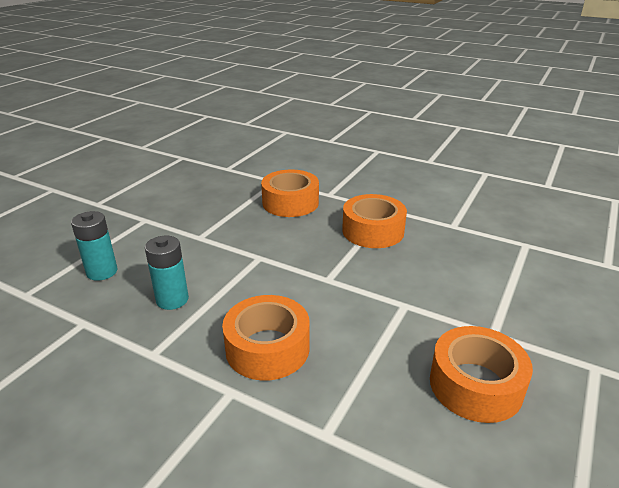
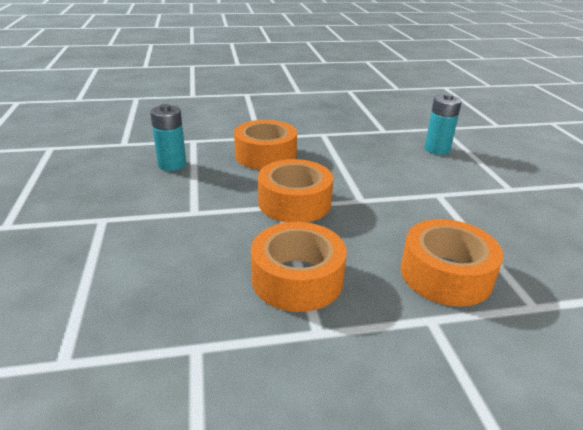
camera: 140 degrees right, 0 degrees up
(172, 299) = (363, 154): turquoise battery -> turquoise battery (172, 165)
(475, 385) = (112, 183): orange tape -> orange tape (294, 202)

